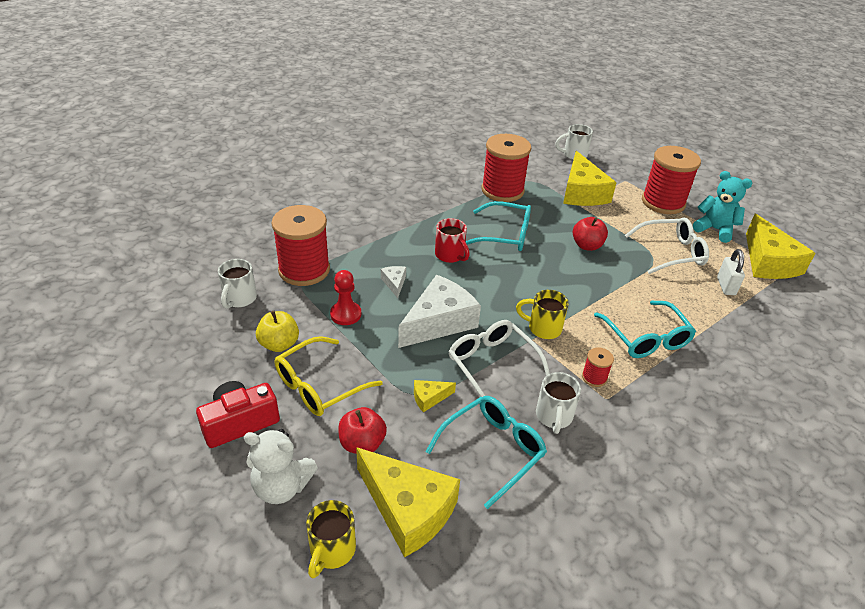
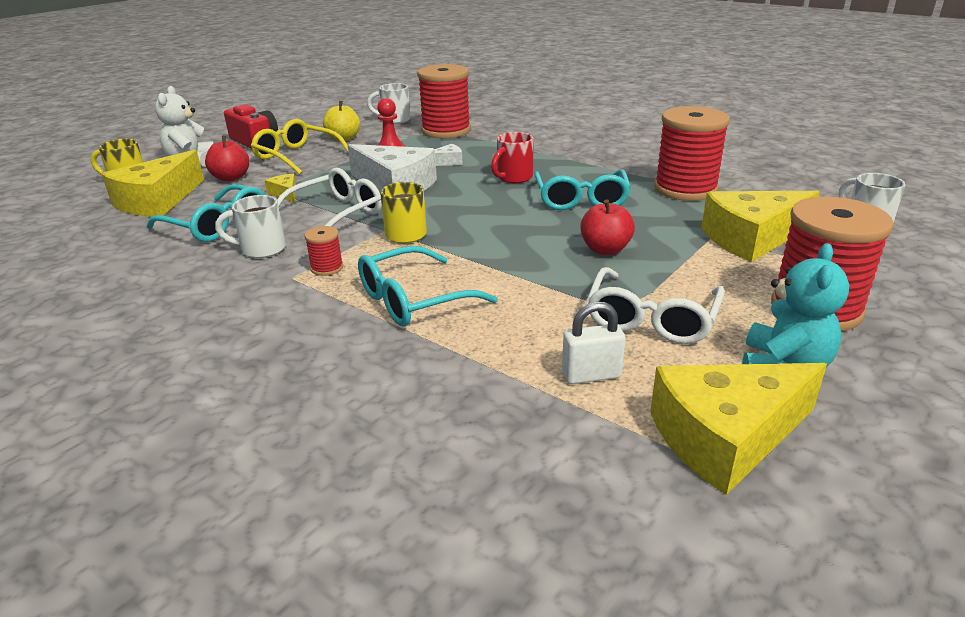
camera: 80 degrees right, 10 degrees down
(671, 252) = (651, 318): white glasses -> white glasses turned 45 degrees clockwise

